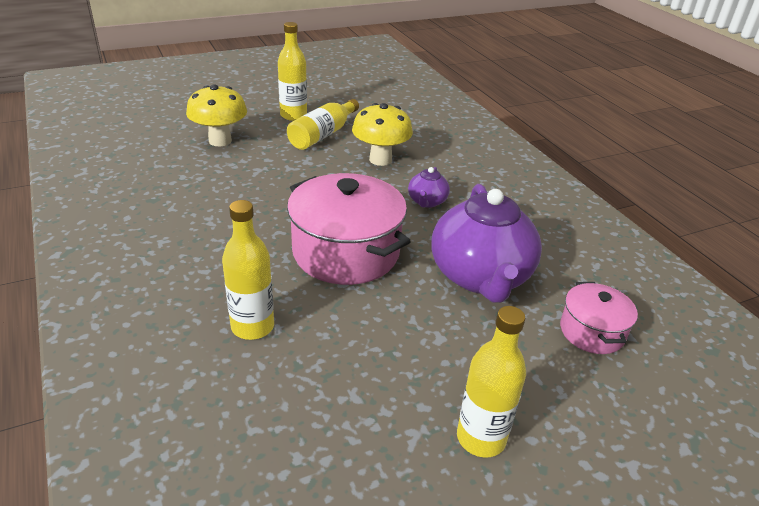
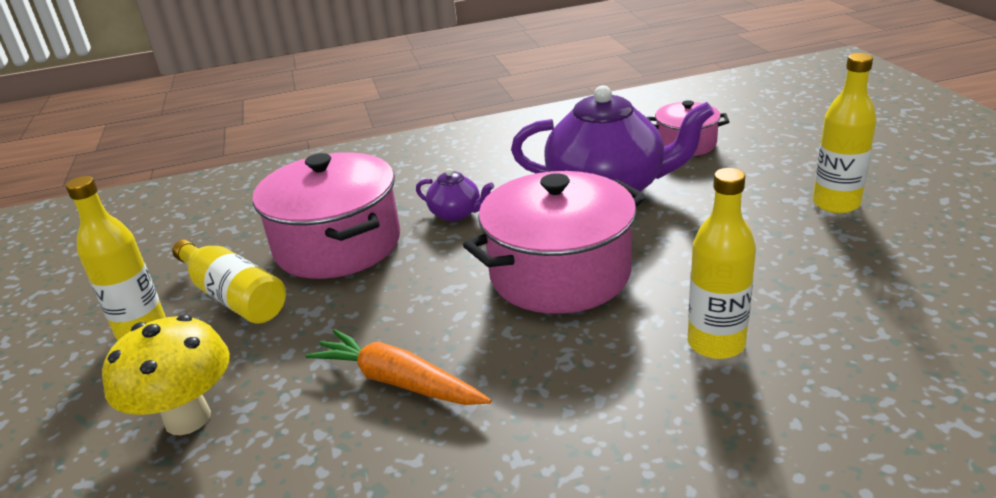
camera: 75 degrees left, 5 degrees down
(236, 196) = (398, 381): none -> orange carrot
(380, 159) = (338, 245): yellow mushroom -> pink pot

